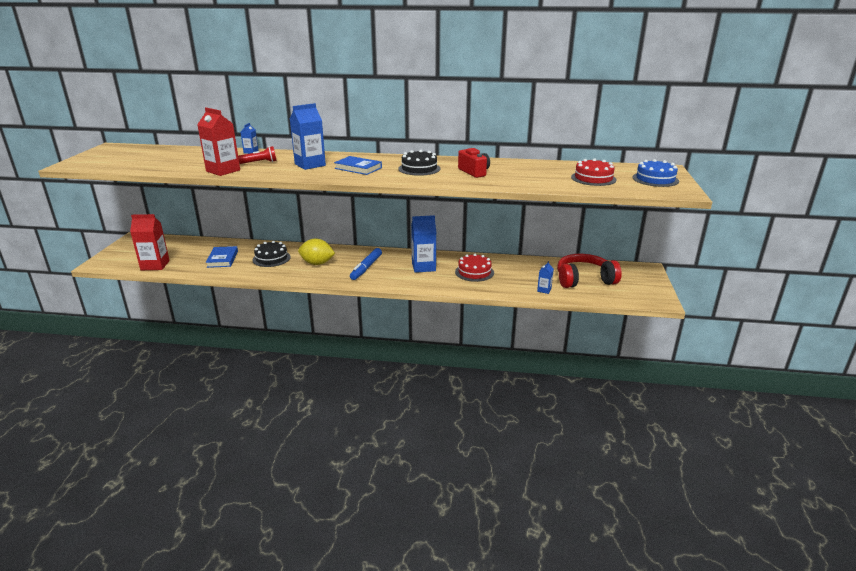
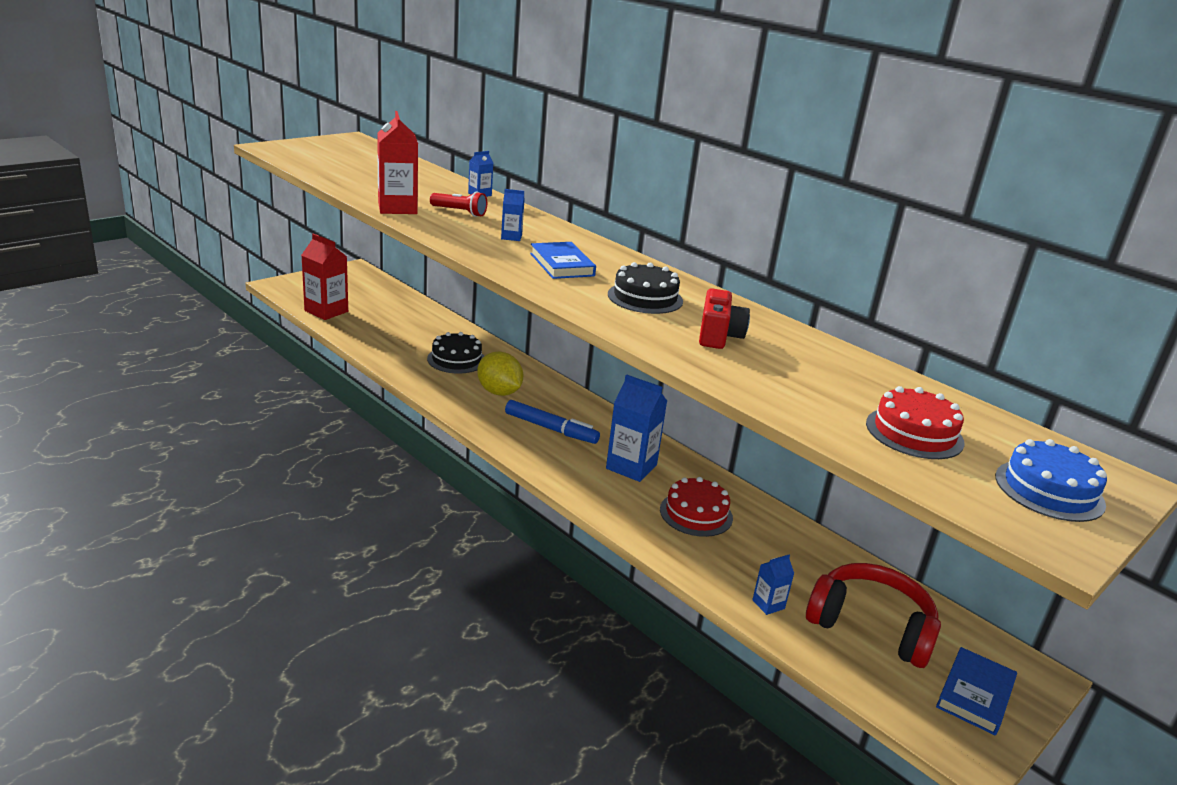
camera: 35 degrees right, 0 degrees up
(222, 259) = (403, 335): blue book -> blue book (975, 694)
(310, 165) = (511, 237): blue carton -> blue carton, size x0.50
(366, 268) = (551, 429): blue marker -> blue marker turned 120 degrees counterclockwise

